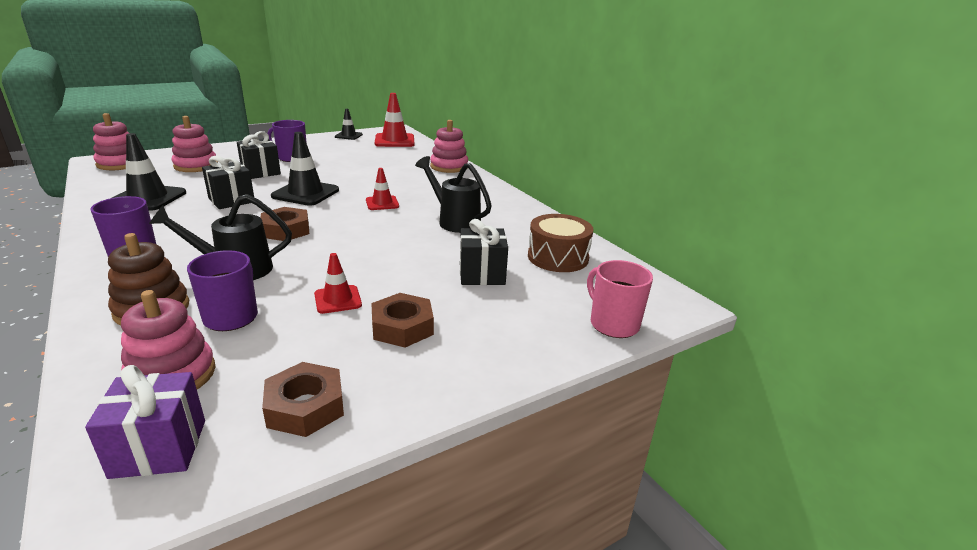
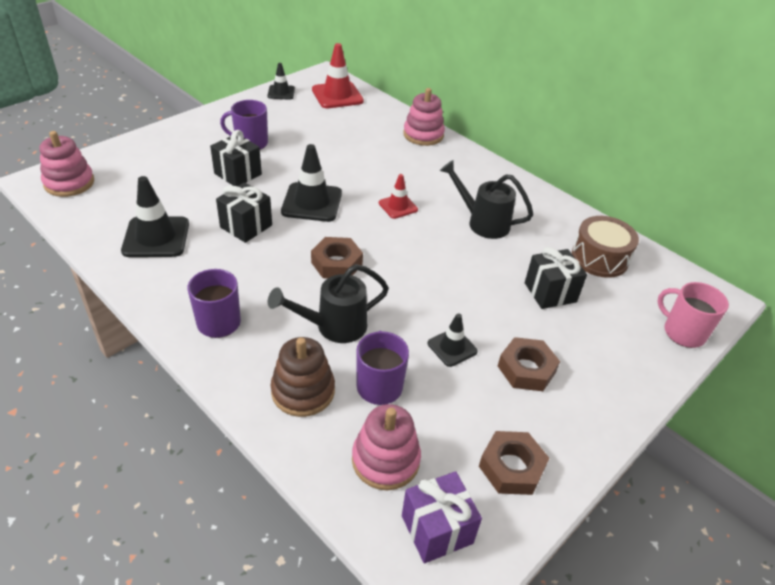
camera: 15 degrees left, 15 degrees up
(196, 166) = (158, 173): pink stacking toy -> none
(338, 299) = (452, 347): red traffic cone -> black traffic cone

